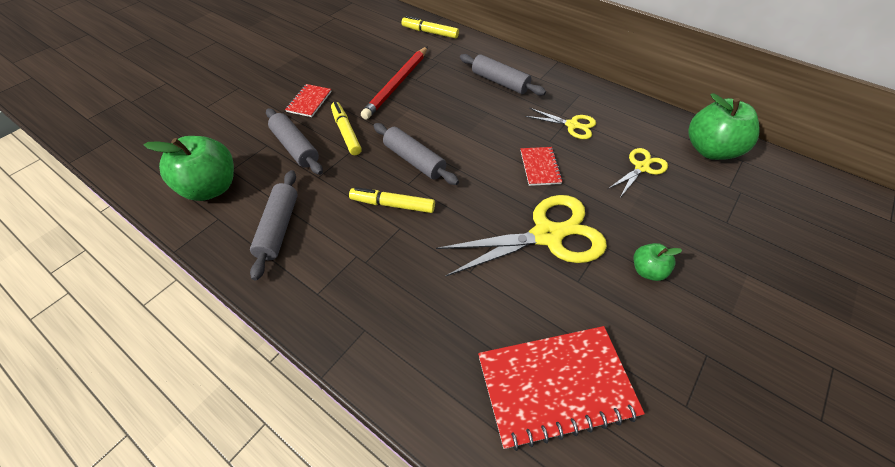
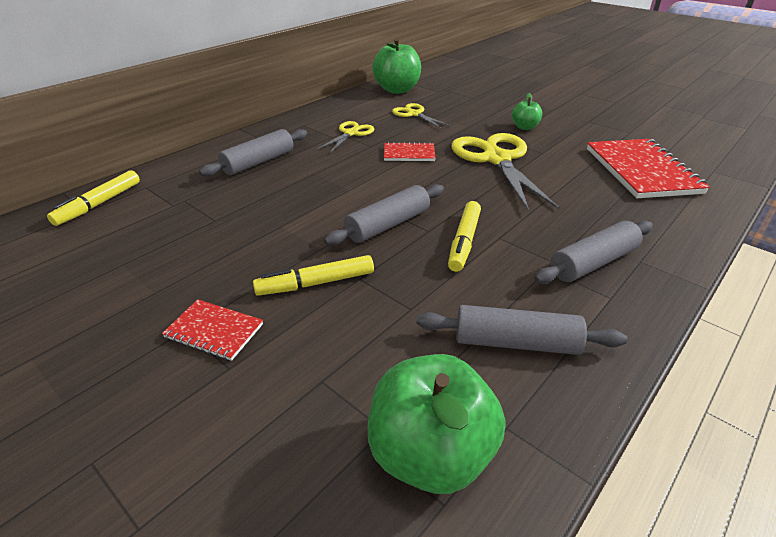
camera: 85 degrees left, 15 degrees down
(295, 147) = (338, 339): grey rolling pin -> grey rolling pin (593, 262)
(397, 84) = (218, 236): red pencil -> none

